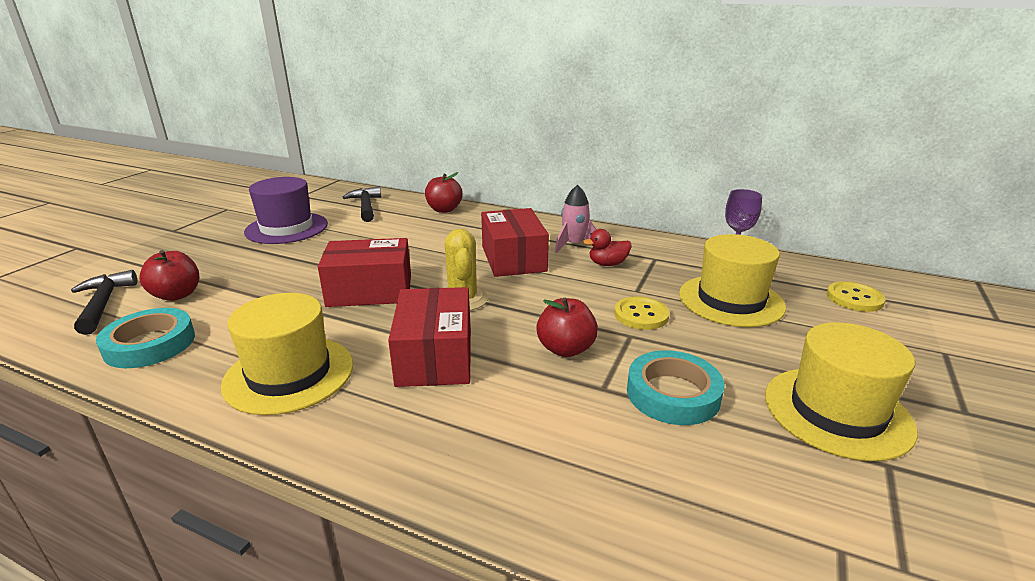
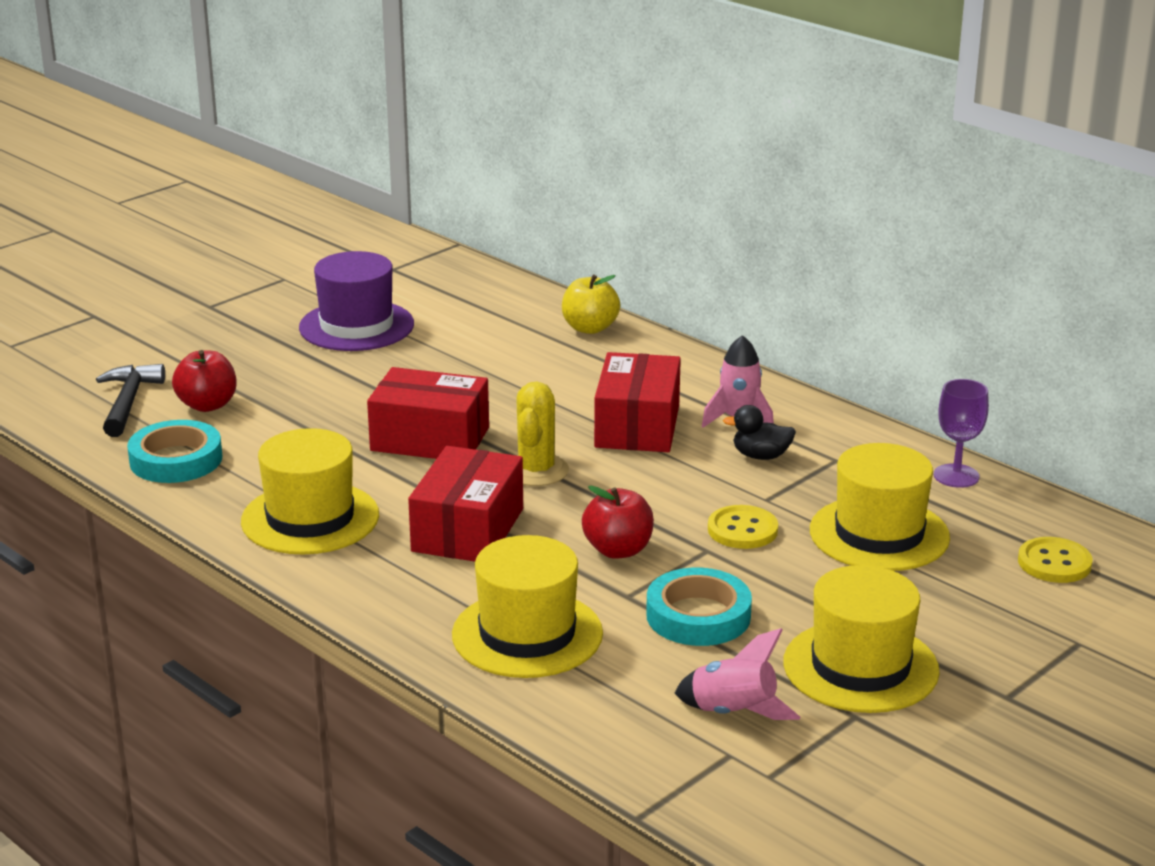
camera: 20 degrees right, 0 degrees up
(366, 206) = (478, 304): black hammer -> none
(444, 210) = (590, 328): red apple -> yellow apple
(545, 450) = (527, 634): none -> yellow hat
(607, 264) = (761, 456): red duck -> black duck
(794, 493) = (733, 713): none -> pink rocket

